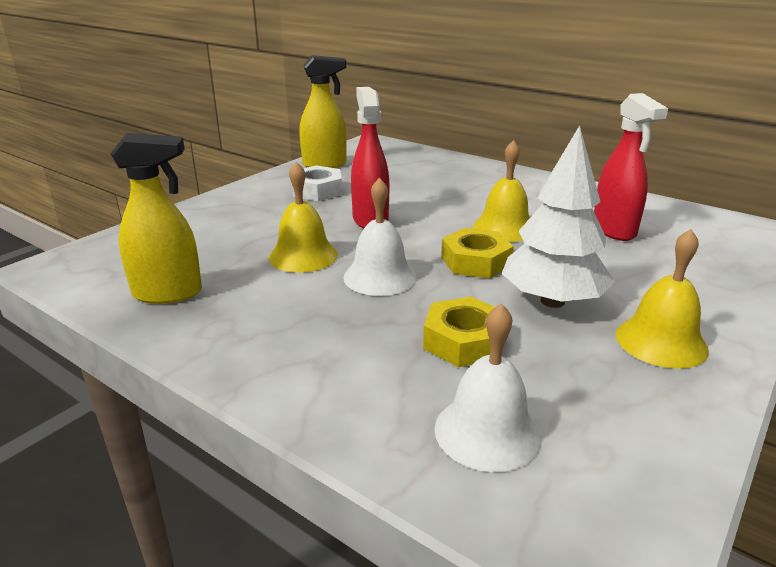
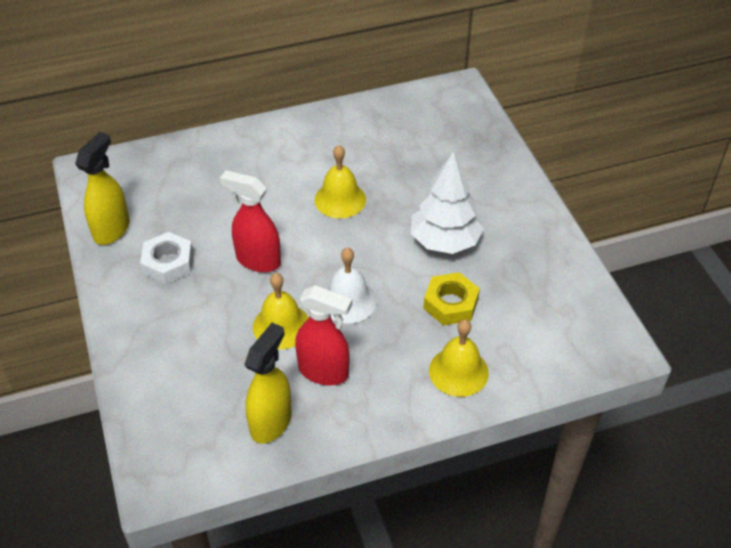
camera: 55 degrees left, 20 degrees up
(476, 261) = (371, 243): yellow nut -> none
(487, 432) = (526, 340): white bell -> none
(614, 230) = (393, 152): red spray bottle -> red spray bottle (324, 372)
(661, 341) = (514, 227): yellow bell -> yellow bell (458, 371)

